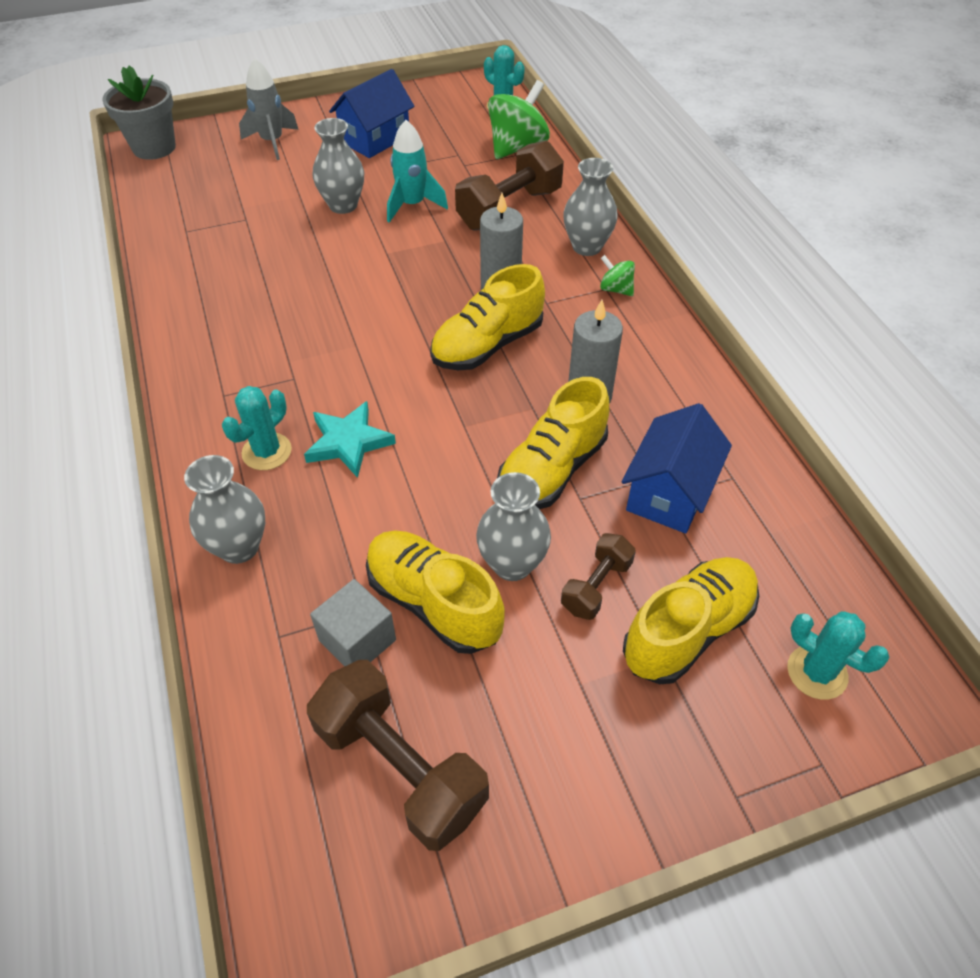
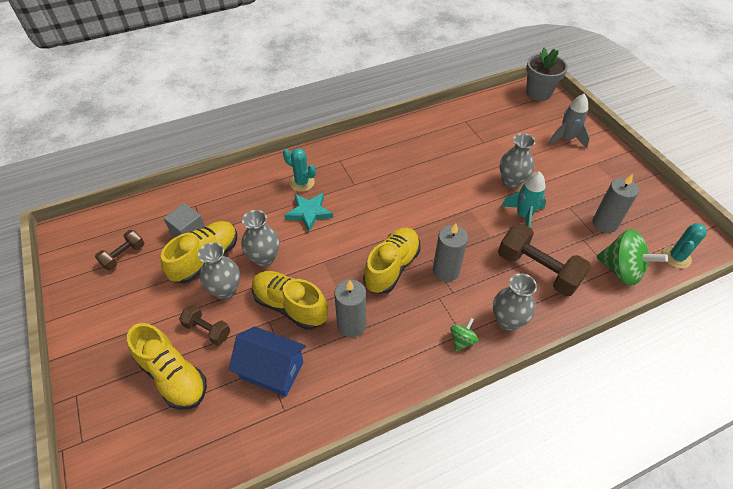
camera: 85 degrees right, 0 degrees up
(239, 547) = (244, 184): grey vase -> grey vase (264, 258)
(375, 139) = (593, 187): blue house -> none
(401, 767) = (124, 256): brown dumbbell -> brown dumbbell, size x0.54
(441, 143) = (604, 223): none -> grey candle
(487, 345) = (392, 267): yellow shoe -> yellow shoe turned 75 degrees clockwise
(817, 672) = (135, 447): turquoise cactus -> none

